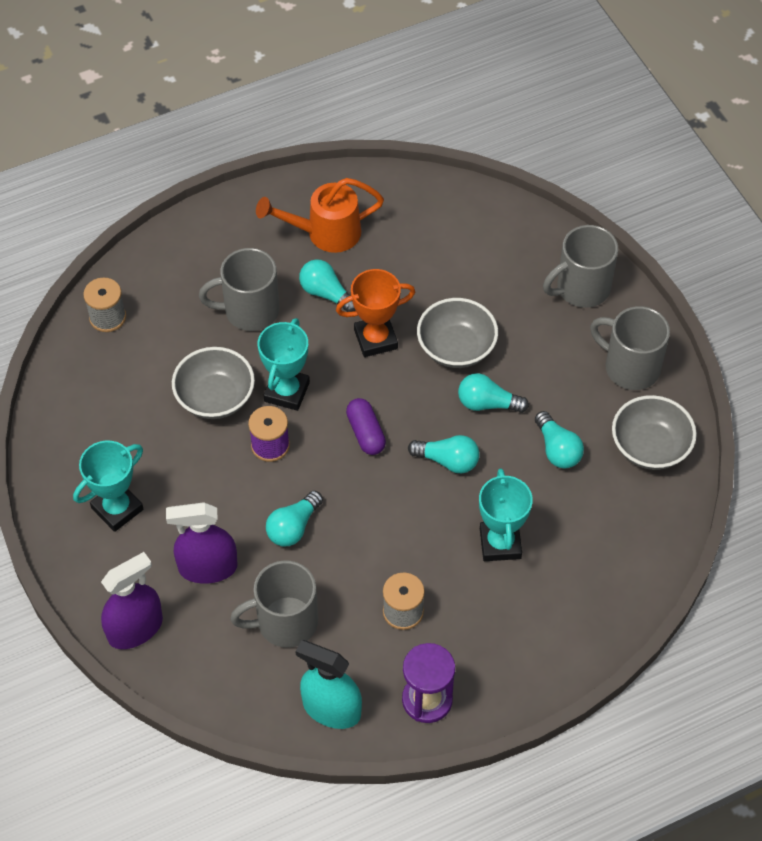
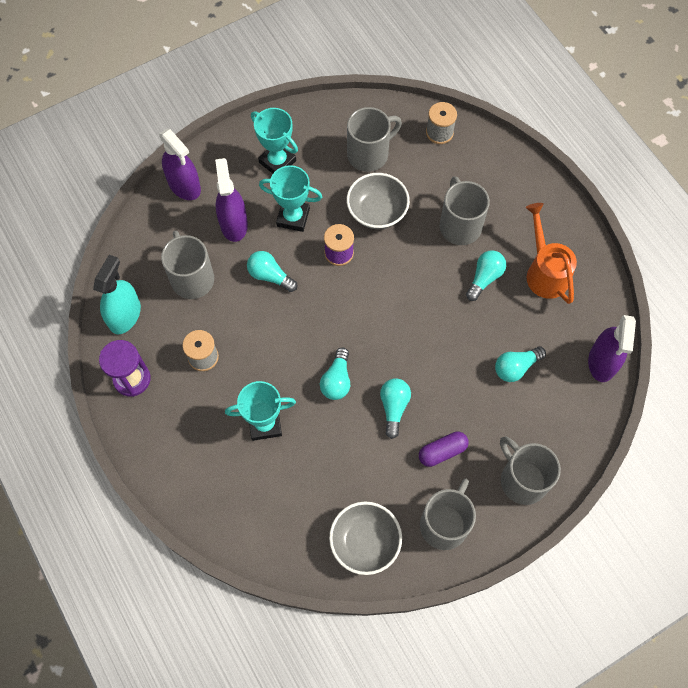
camera: 85 degrees right, 10 degrees up
(126, 399) = (369, 154): none -> grey mug
(287, 392) = (388, 259): turquoise trophy -> turquoise trophy (293, 217)
(365, 433) = (356, 318): purple capsule -> purple capsule (442, 451)
(375, 339) = (445, 318): orange trophy -> none
(446, 196) = (602, 362): none -> purple spray bottle
(456, 348) = (445, 380): grey bowl -> none
(557, 449) = (355, 465): turquoise light bulb -> turquoise light bulb (516, 367)

